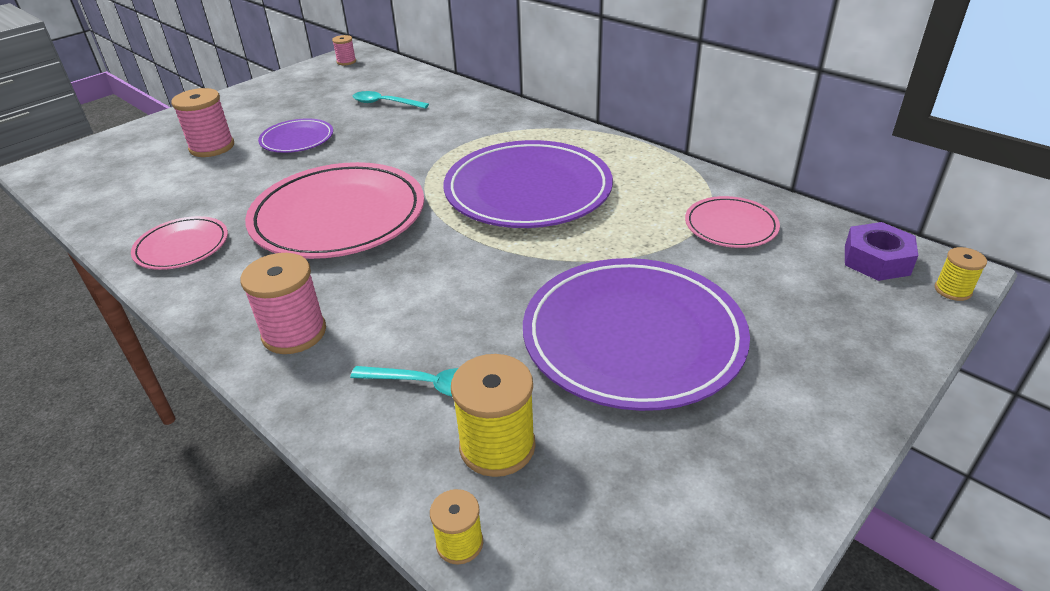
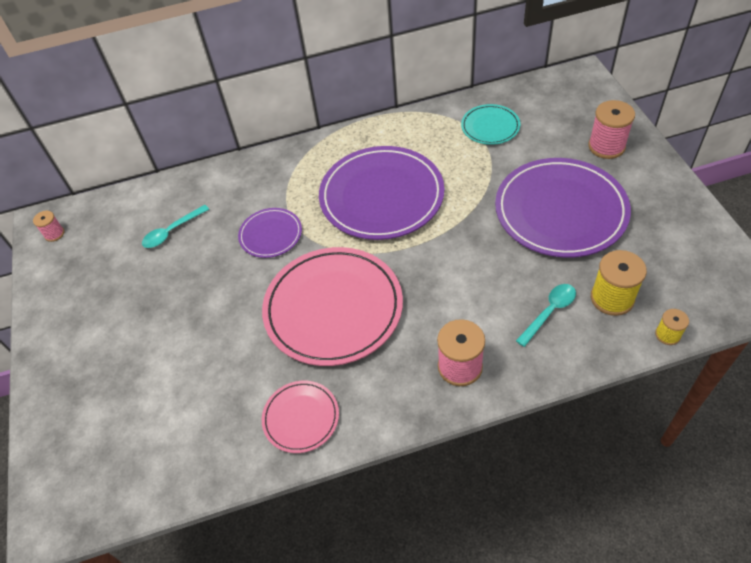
camera: 55 degrees left, 15 degrees up
(212, 147) = (139, 371): pink spool -> pink spool (606, 146)
(297, 139) = (183, 306): purple plate -> purple plate (271, 235)
(730, 226) = (490, 127): pink plate -> turquoise plate
(876, 260) = (557, 92): purple nut -> none
(952, 290) = (596, 82): yellow spool -> none

